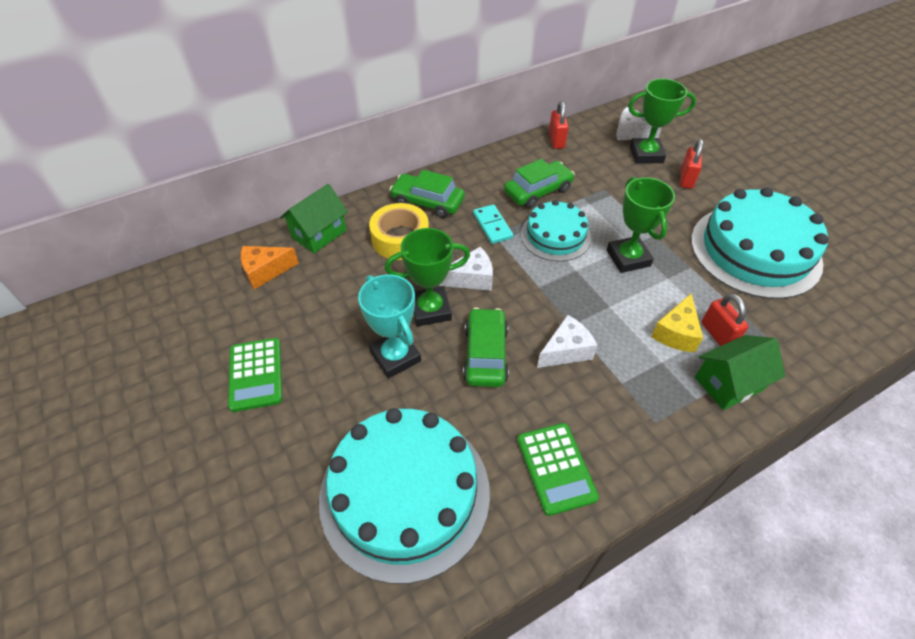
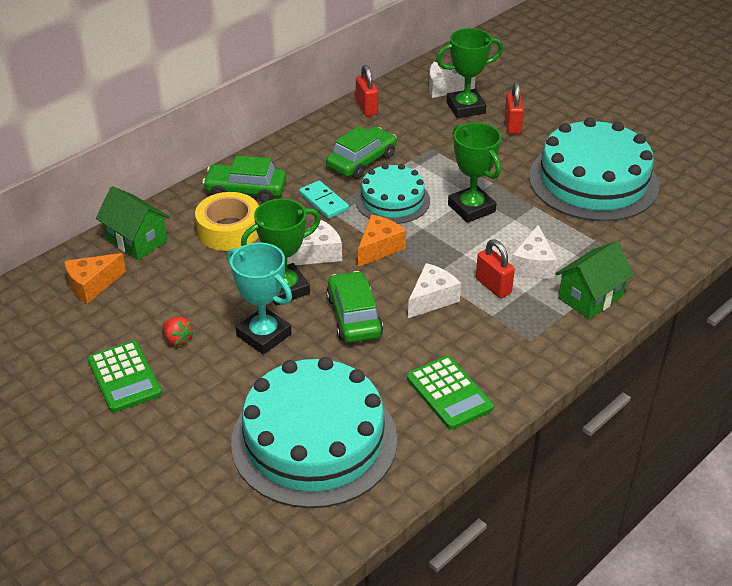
camera: 15 degrees left, 10 degrees down
(317, 344) = (177, 339): none -> red strawberry
(319, 234) = (137, 240): green house -> green house turned 75 degrees counterclockwise
(530, 284) = (379, 248): none -> orange cheese
(676, 333) = (533, 265): yellow cheese -> white cheese
(717, 334) = (572, 259): red padlock -> red padlock (493, 286)

